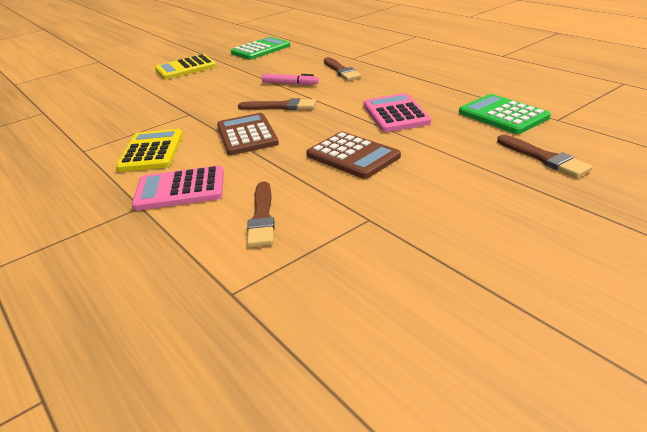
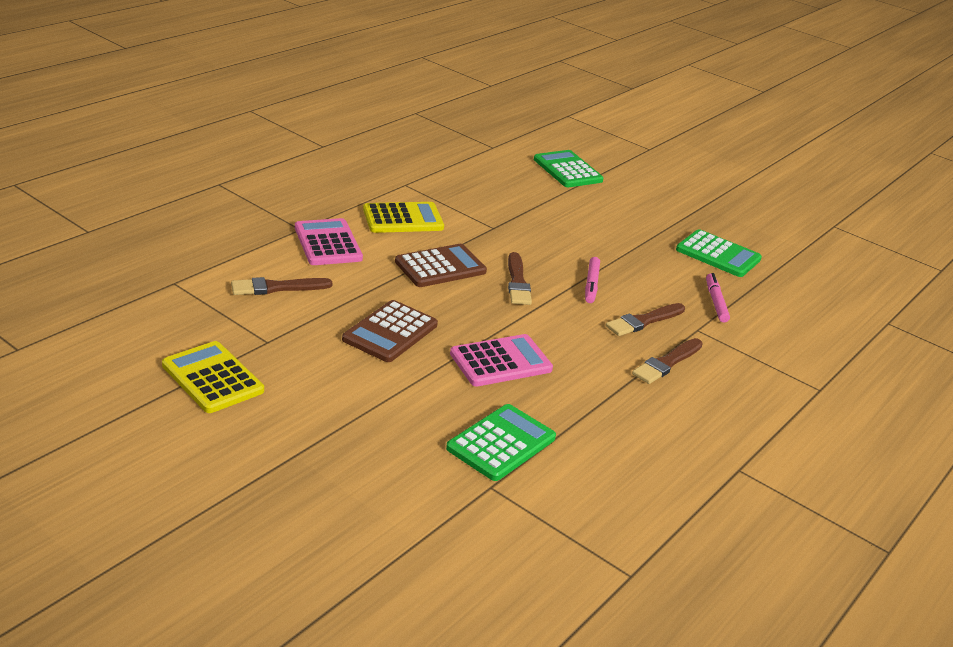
camera: 70 degrees right, 0 degrees up
(110, 86) = (567, 170): none -> green calculator
(186, 68) = (634, 208): yellow calculator -> yellow calculator (212, 378)
(319, 52) = (716, 302): none -> pink marker
(543, 158) = (382, 459): brown brush -> brown brush (667, 363)

